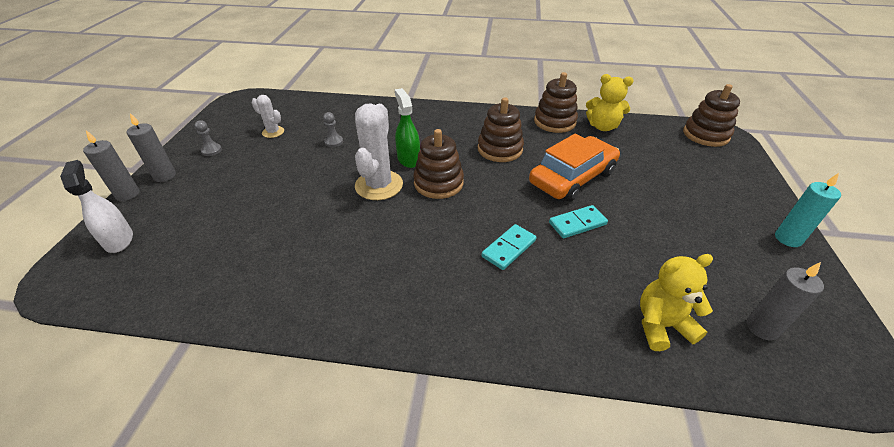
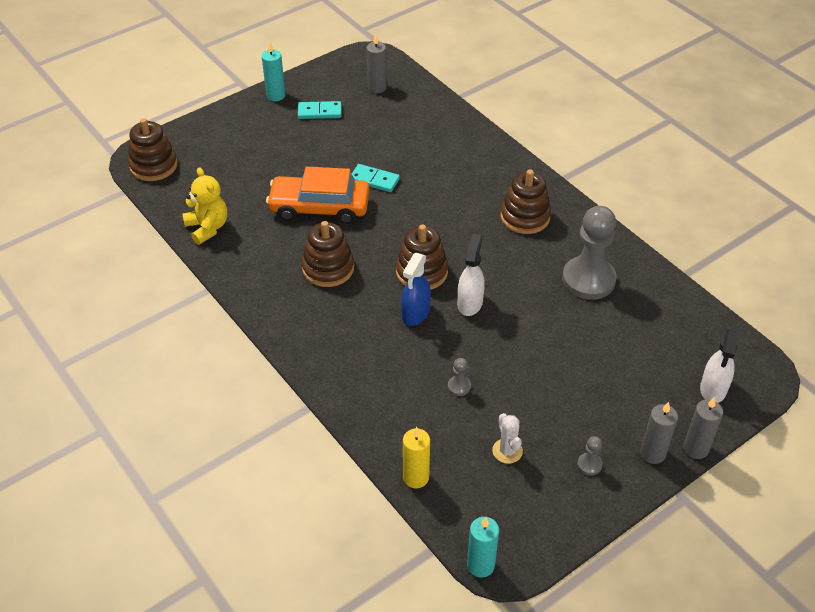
camera: 135 degrees left, 5 degrees up
(251, 94) = (480, 565): none -> turquoise candle
(293, 262) = (588, 280): none -> grey pawn
(317, 102) = (416, 477): none -> yellow candle
(379, 185) = (470, 303): white cactus -> white spray bottle
(408, 159) = (415, 313): green spray bottle -> blue spray bottle
(509, 248) = (440, 196): turquoise domino -> turquoise domino (319, 112)
(554, 122) = (234, 262): brown stacking toy -> brown stacking toy (525, 217)
(661, 325) = (421, 117): yellow teddy bear -> none

